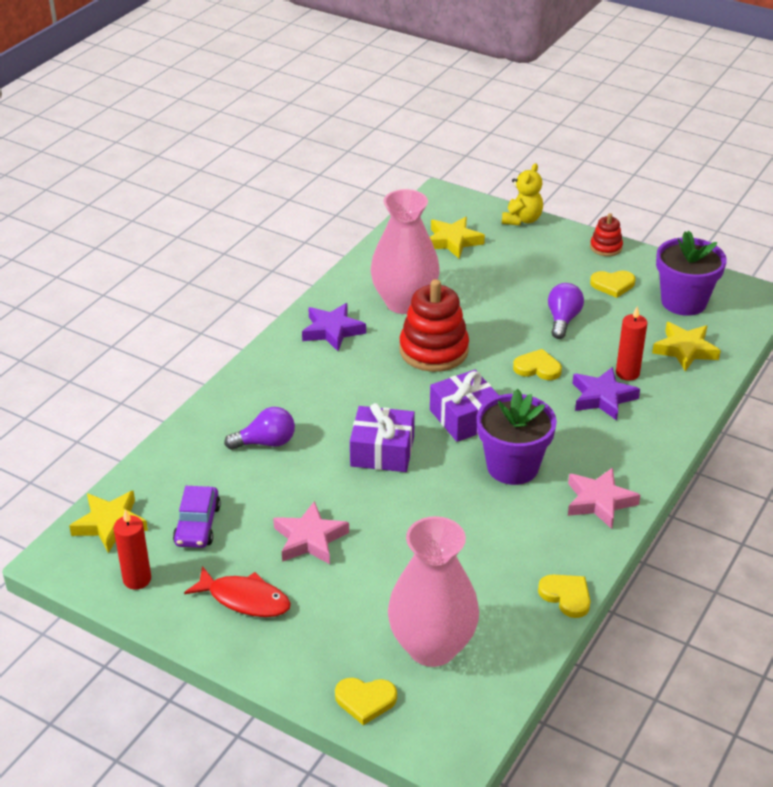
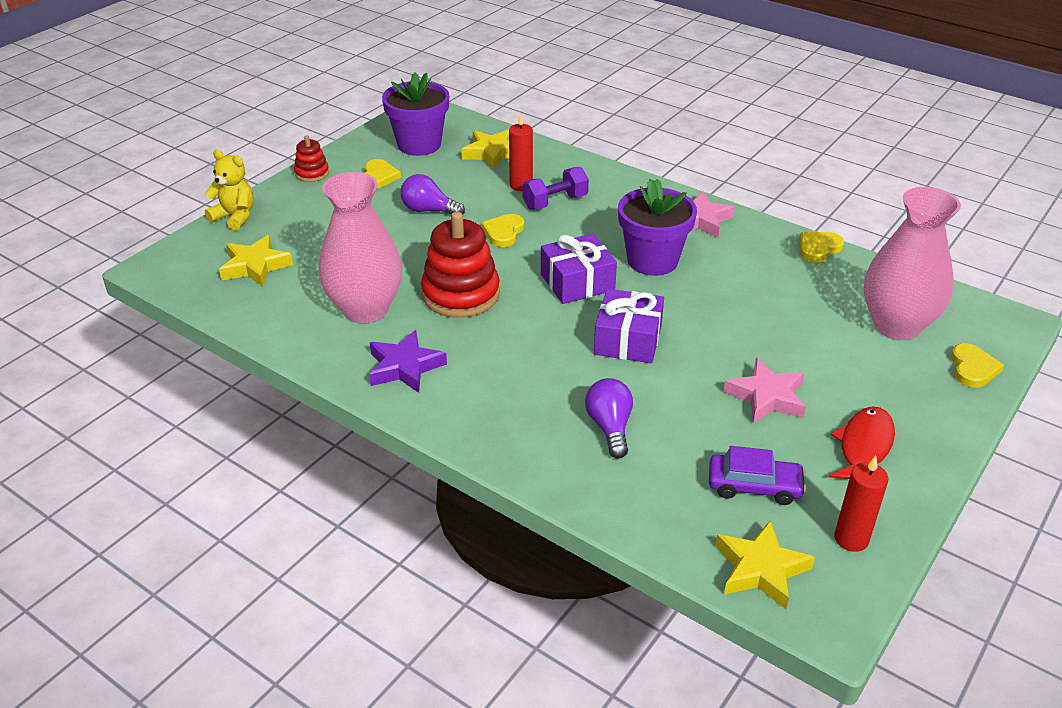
camera: 85 degrees left, 0 degrees up
(602, 397) = (555, 202): purple star -> purple dumbbell

